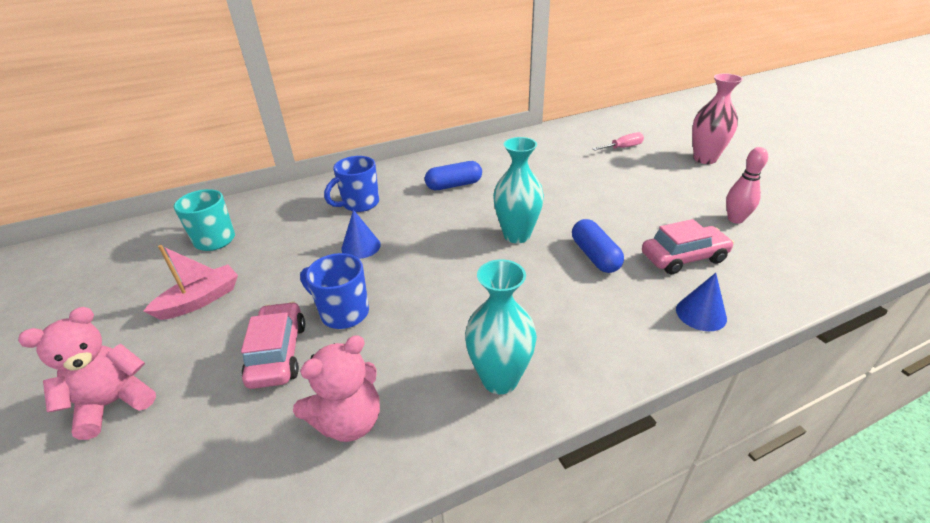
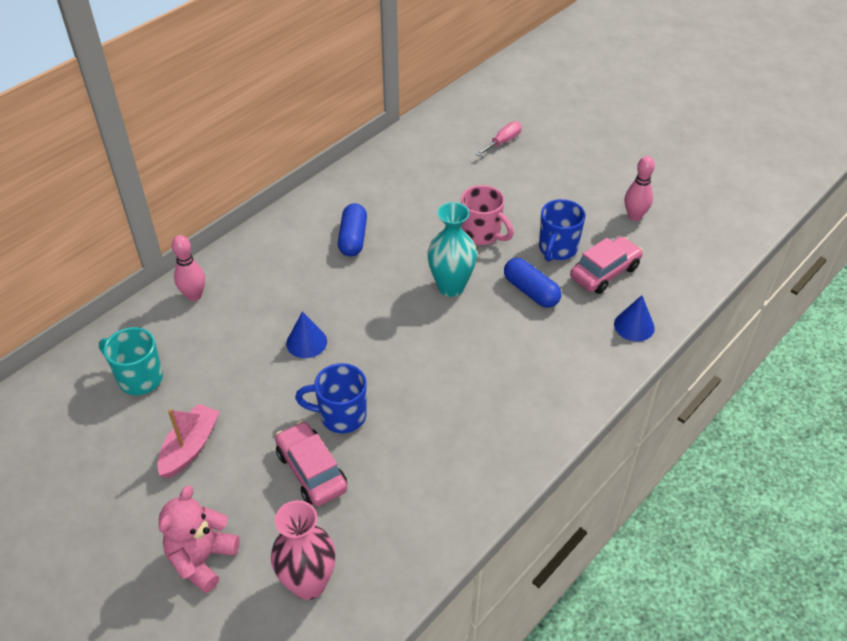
camera: 25 degrees left, 10 degrees up
(304, 196) = (194, 296): none -> pink bowling pin
(349, 421) = (413, 502): pink teddy bear -> none
(360, 204) = (267, 290): blue mug -> blue mug (557, 249)
(454, 185) = (353, 238): blue capsule -> blue capsule turned 45 degrees counterclockwise
(500, 379) = (507, 431): turquoise vase -> none
(569, 204) = (482, 234): none -> pink mug
(704, 159) = (587, 141): pink vase -> pink vase (308, 583)

